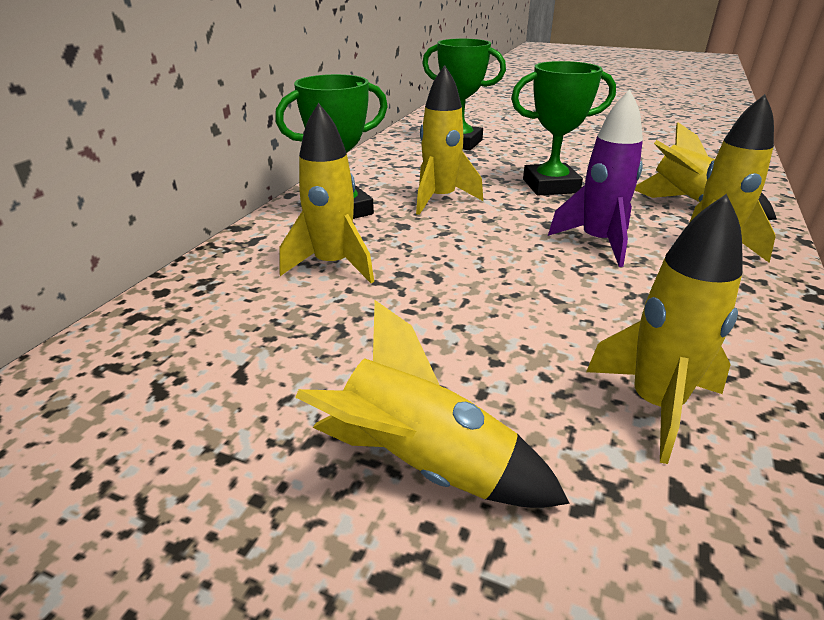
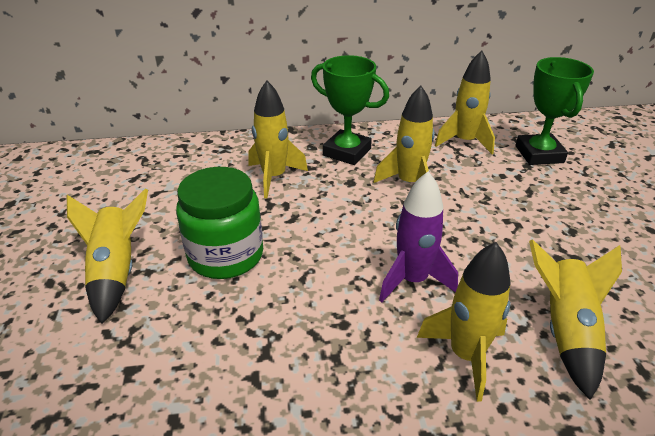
camera: 60 degrees right, 5 degrees up
(470, 342) = (226, 255): none -> green jar
(550, 186) = (502, 228): green trophy -> none
(655, 405) = (204, 348): yellow rocket -> yellow rocket (464, 142)

